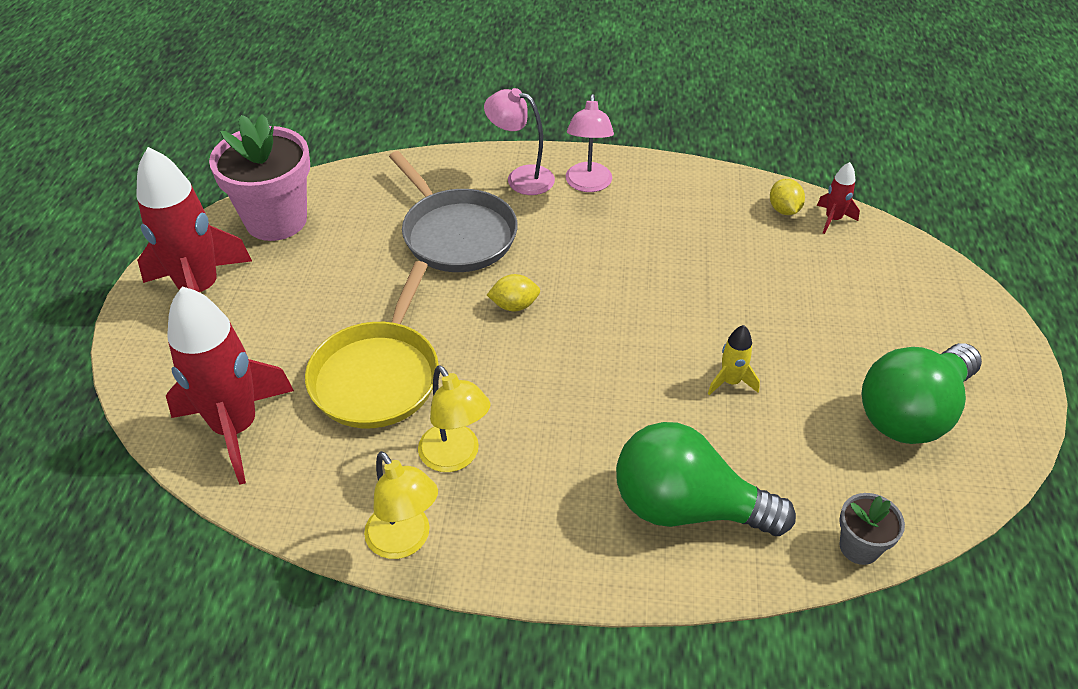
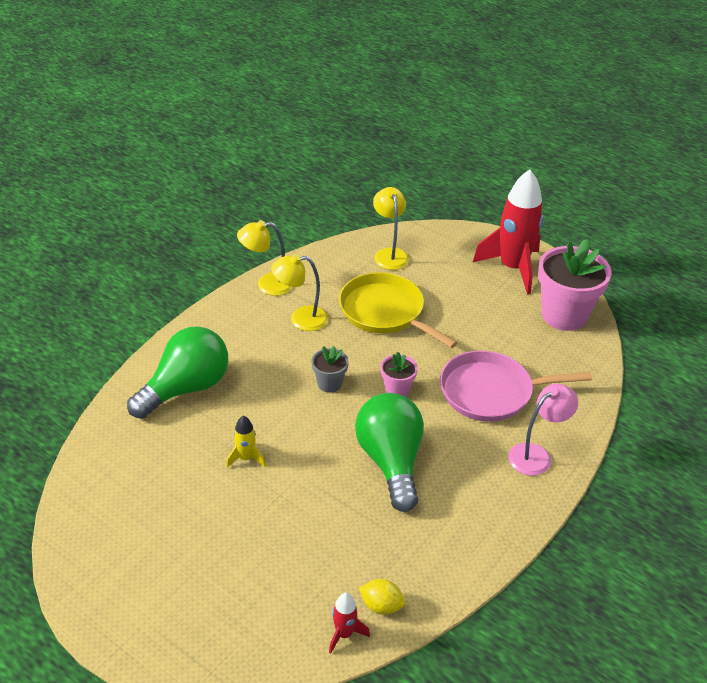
camera: 120 degrees right, 5 degrees down
(236, 428) = (389, 254): red rocket -> yellow lamp
(456, 234) = (491, 392): grey pan -> pink pan
(514, 305) = (397, 390): yellow lemon -> pink flower pot
(588, 184) = (502, 491): pink lamp -> none
(859, 547) = (93, 443): grey flower pot -> grey flower pot (329, 384)
(912, 412) = (138, 535): green light bulb -> green light bulb (391, 462)

